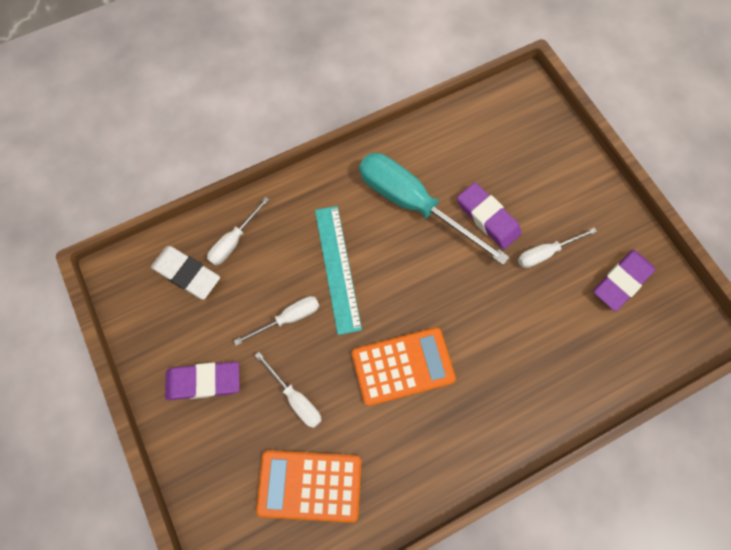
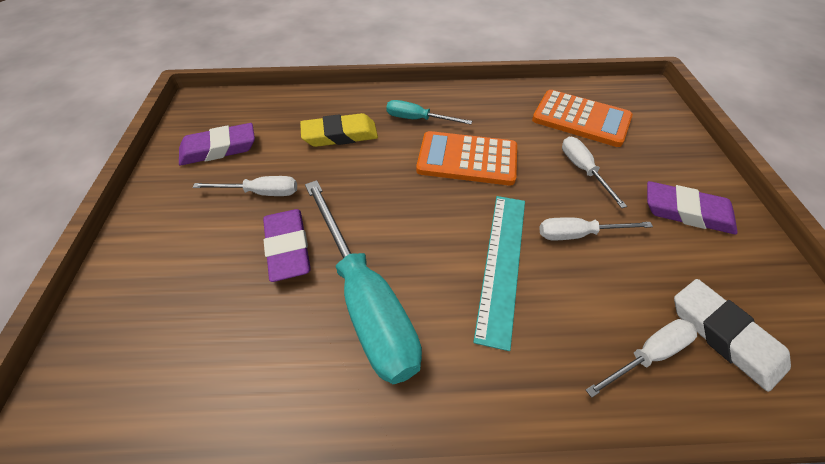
camera: 155 degrees left, 20 degrees down
(474, 404) = (418, 119): none -> turquoise screwdriver
(533, 346) = (340, 135): none -> yellow eraser

